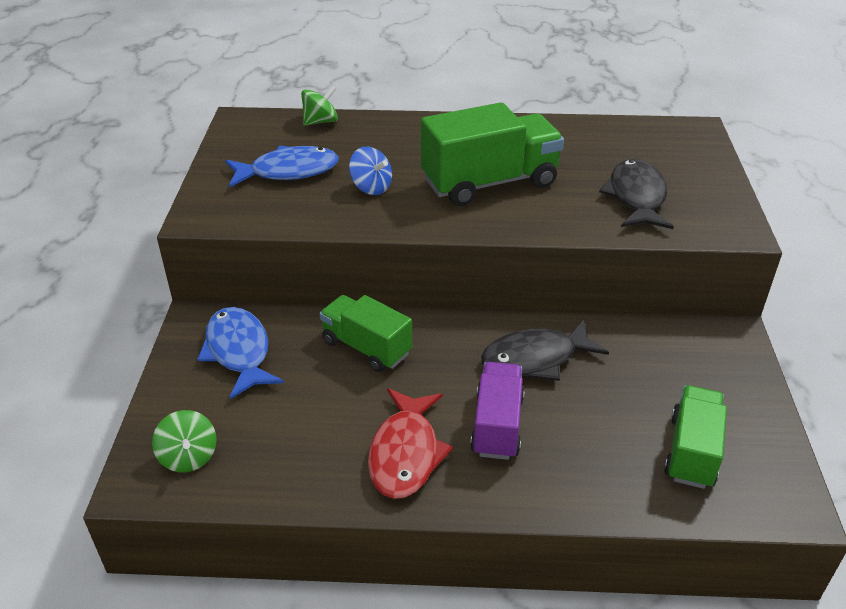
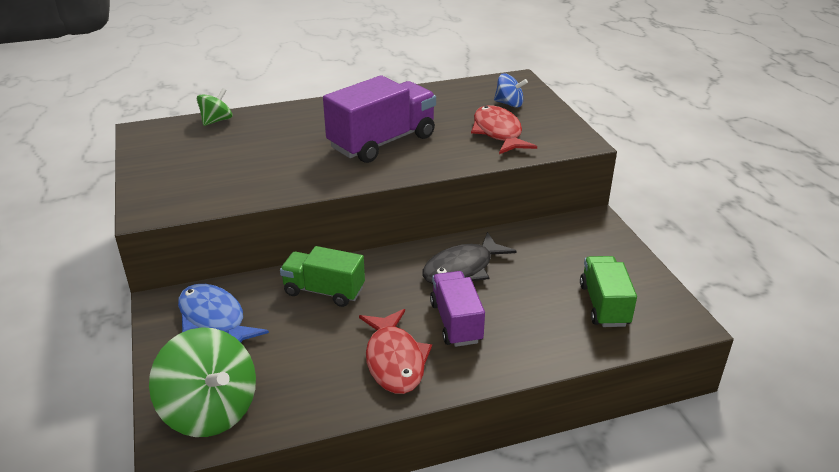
camera: 20 degrees left, 5 degrees down
(189, 456) = (210, 410): green spinning top -> green spinning top, size x1.90
(288, 171) = (209, 163): blue fish -> none
(371, 187) = (287, 162): blue spinning top -> blue spinning top (509, 104)
(490, 183) = (382, 142): green truck -> purple truck
(636, 197) = (498, 132): black fish -> red fish

